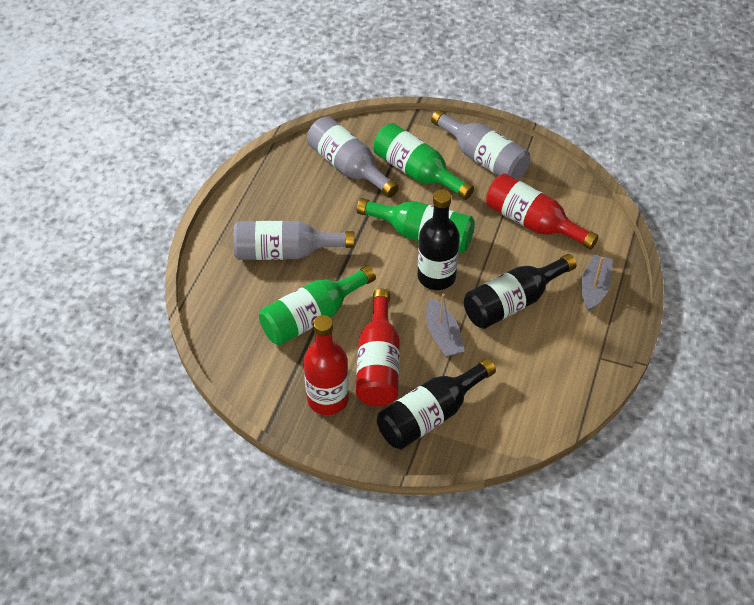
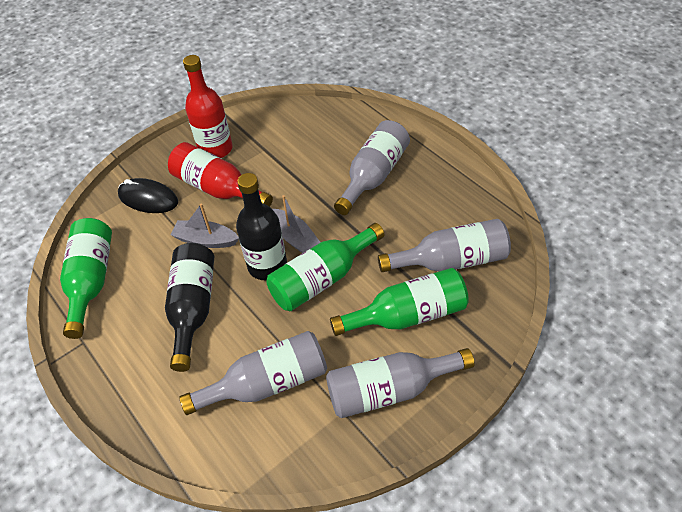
camera: 125 degrees right, 0 degrees up
(312, 317) = (294, 167): green bottle -> green bottle (91, 281)
(430, 415) = (148, 198): black bottle -> black mouse
(532, 223) = (267, 383): red bottle -> grey bottle
(594, 288) = (149, 388): grey boat -> grey boat (294, 238)

